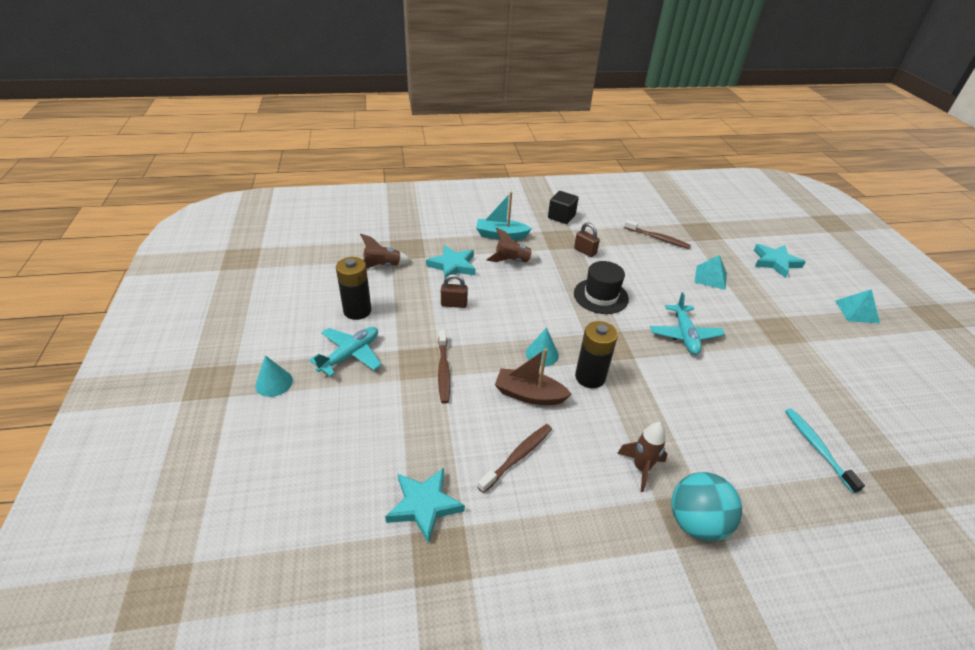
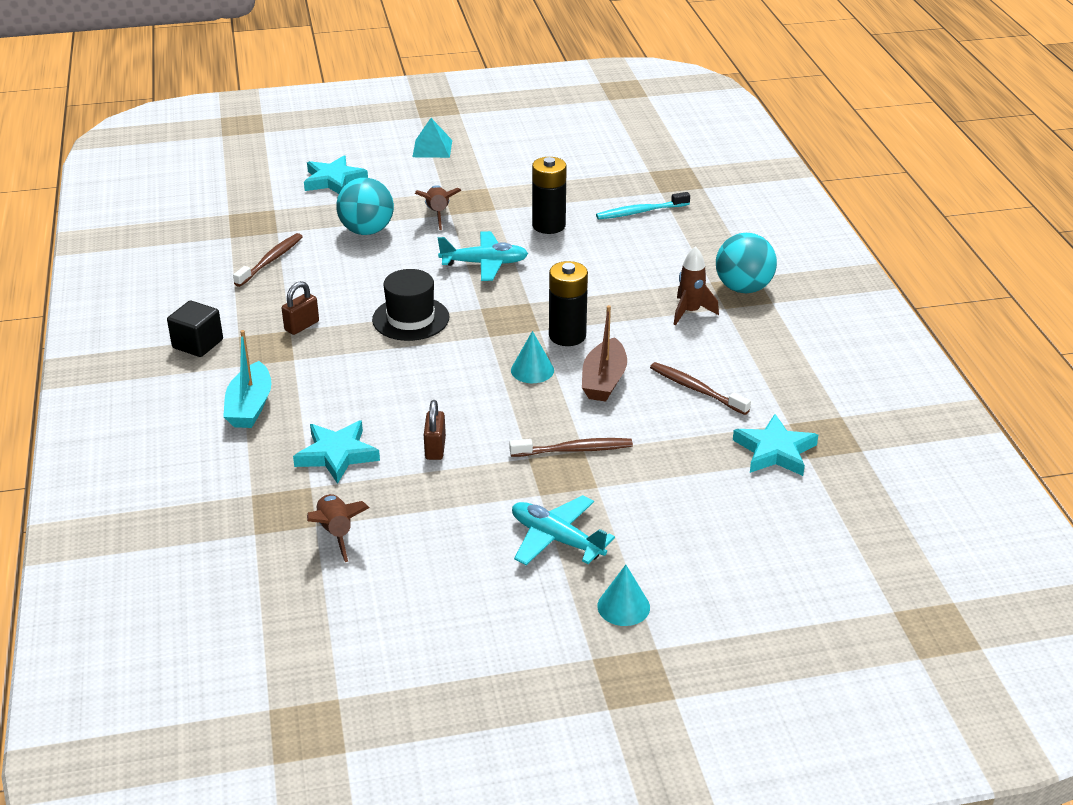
camera: 90 degrees left, 5 degrees down
(357, 311) = (457, 546): black battery -> black battery (549, 225)
(512, 261) = (325, 394): brown rocket -> brown rocket (438, 214)
(710, 277) = (367, 231): turquoise pyramid -> turquoise ball

